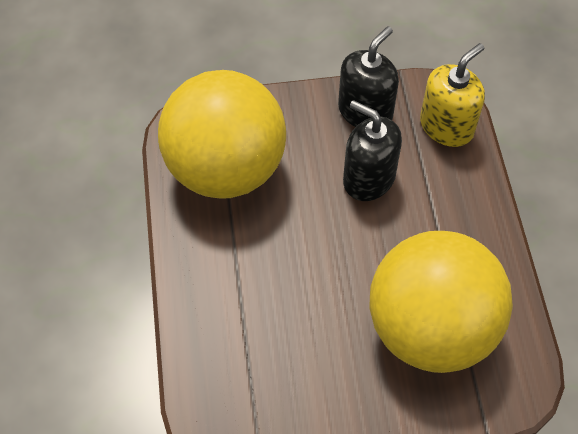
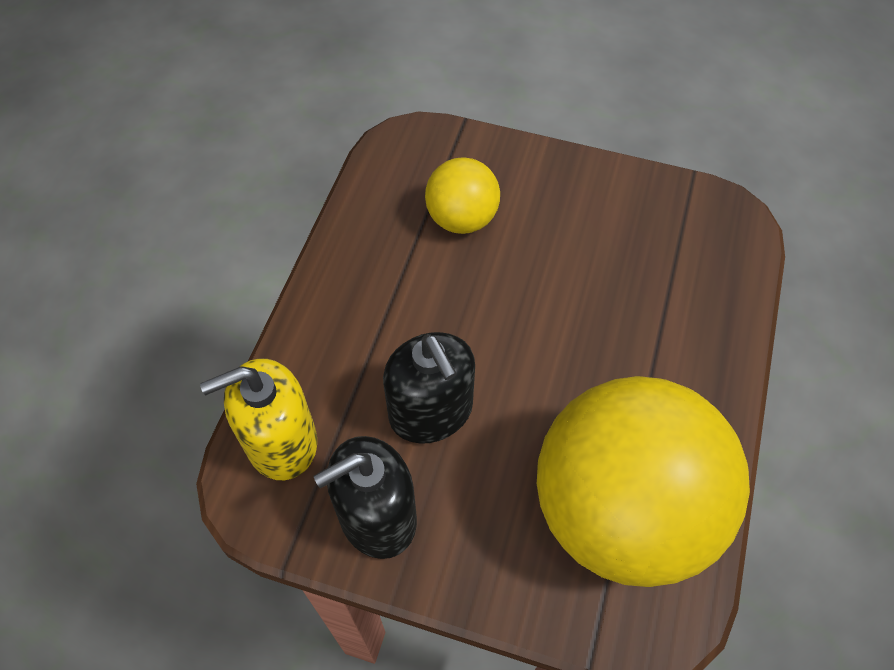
camera: 155 degrees left, 0 degrees up
(430, 328) = (462, 219): yellow ball -> yellow ball, size x0.47

